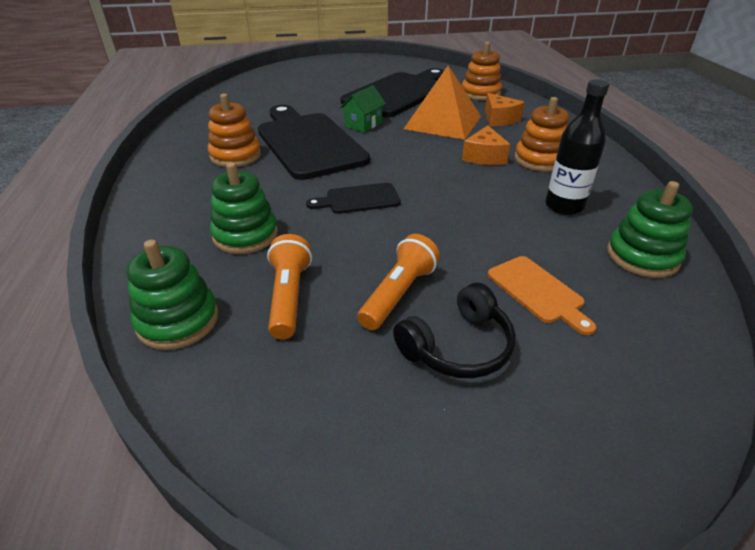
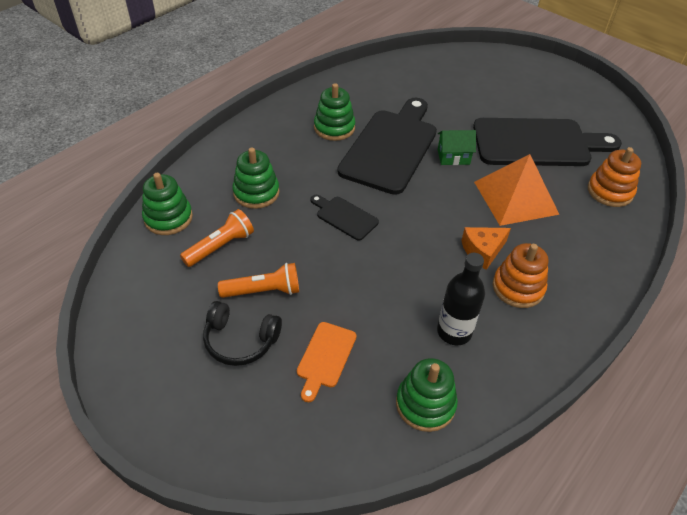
camera: 50 degrees right, 10 degrees up
(235, 156) = (334, 128): orange stacking toy -> green stacking toy
(499, 119) = (568, 228): orange cheese -> none

